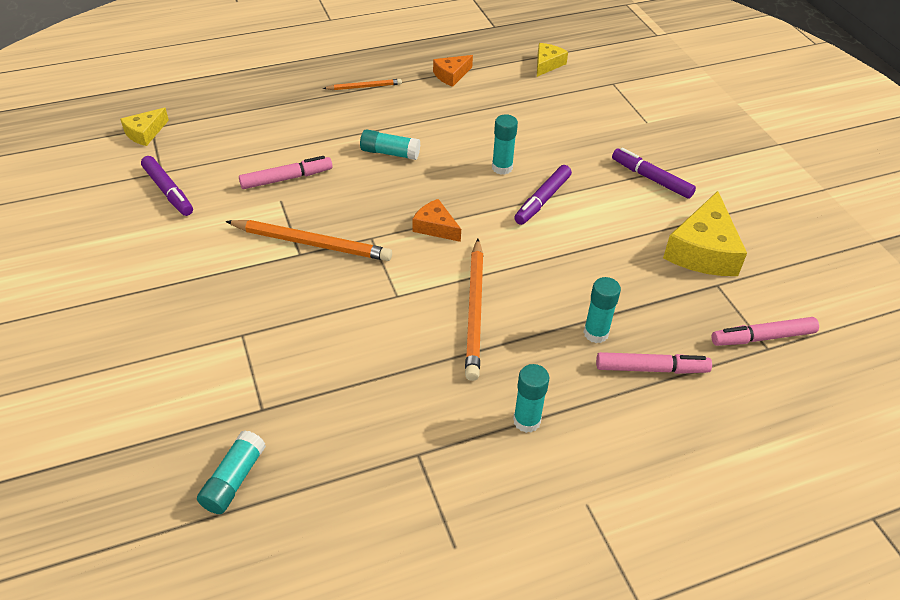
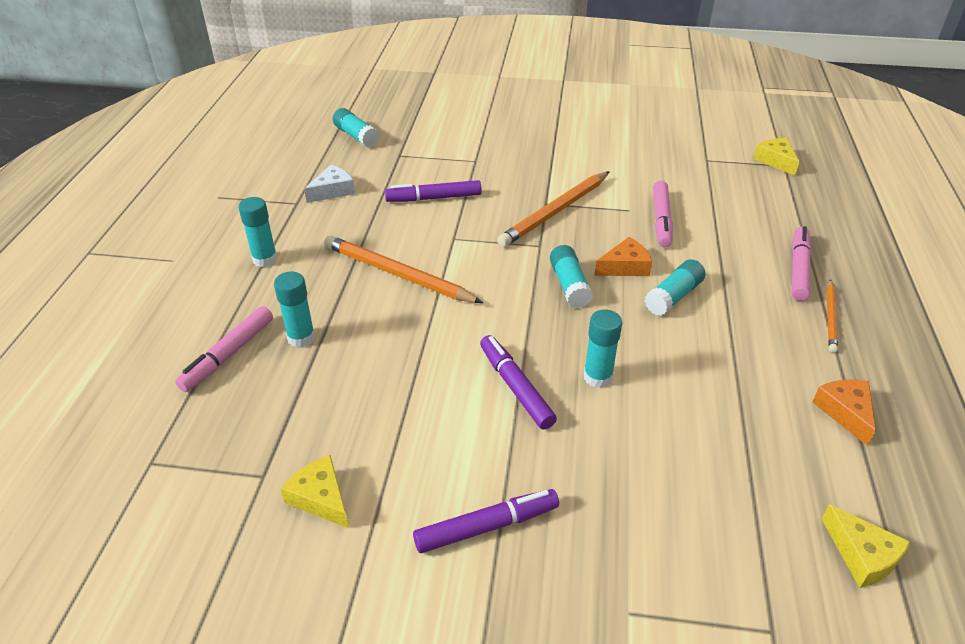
camera: 120 degrees right, 5 degrees down
(168, 191) = (675, 159): purple marker -> purple marker (434, 198)
(374, 433) = (332, 191): none -> white cheese
(414, 206) = (569, 285): none -> turquoise glue stick
(435, 227) = (526, 288): orange cheese -> orange cheese (625, 267)
(703, 250) = (321, 498): yellow cheese -> yellow cheese, size x0.55
(762, 337) = (165, 467): pink marker -> pink marker (798, 269)

